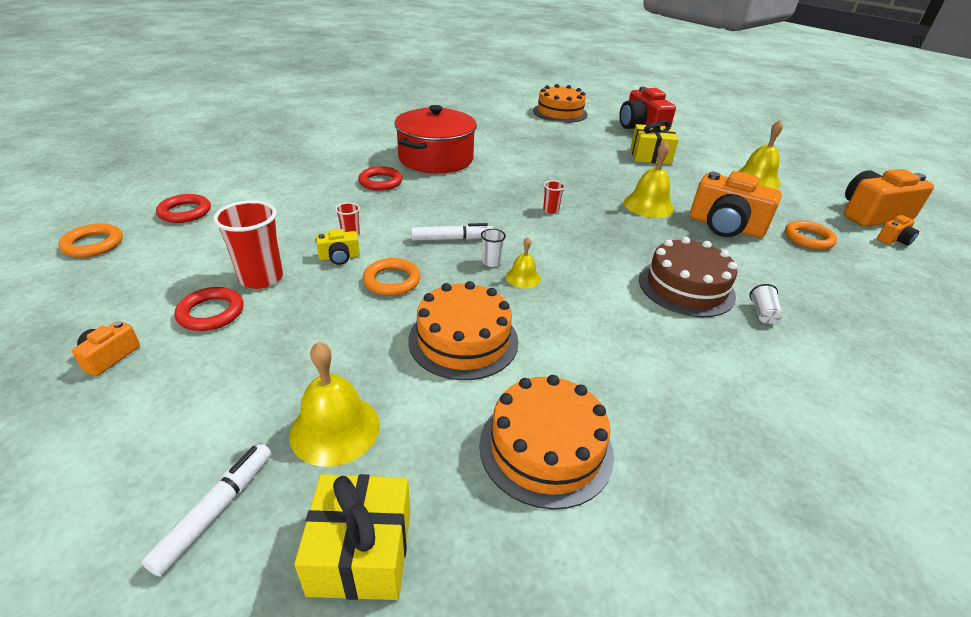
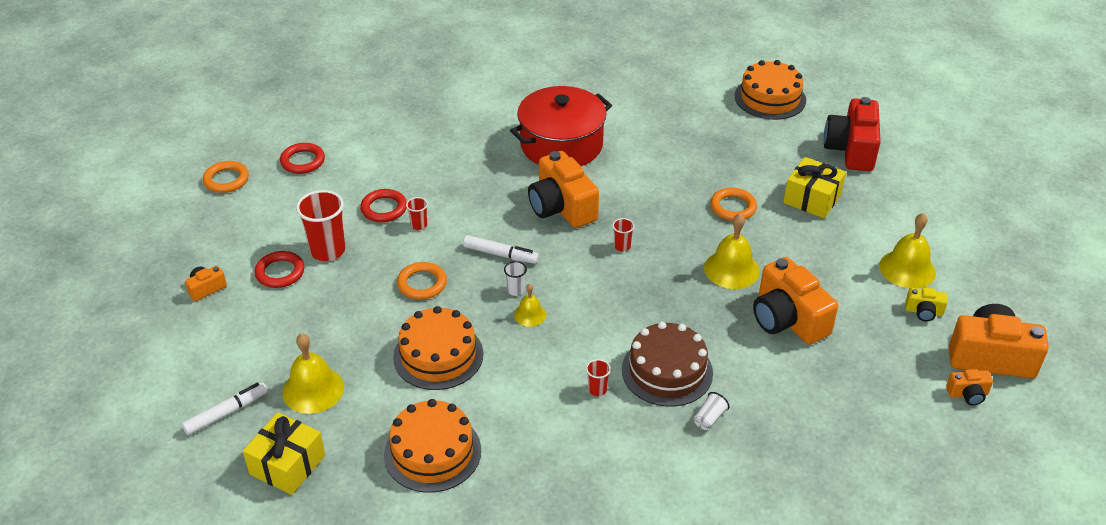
camera: 30 degrees right, 5 degrees up
(339, 257) = (396, 247): yellow camera -> yellow camera (923, 312)
(380, 182) = (485, 165): red ring -> red ring (384, 208)
(474, 195) = (561, 207): none -> orange camera
(647, 321) = (597, 389): none -> red cup
(808, 238) = (864, 361): orange ring -> orange ring (733, 207)

